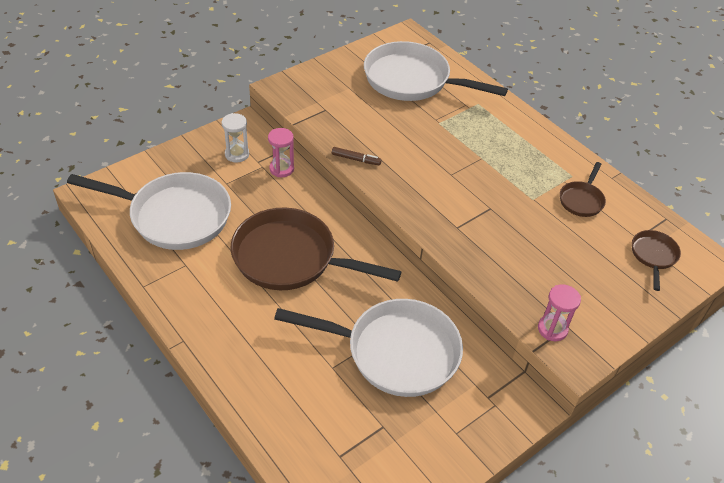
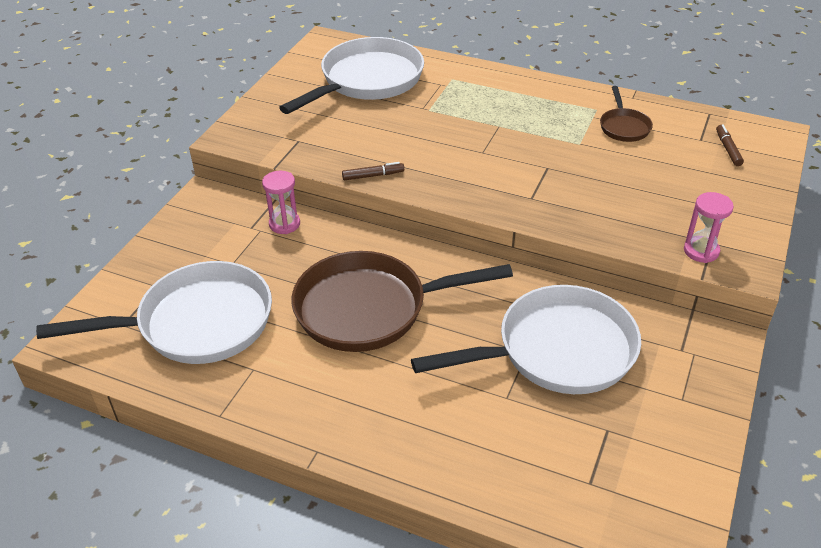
camera: 25 degrees left, 5 degrees down
(237, 154) = (220, 229): white hourglass -> none
(412, 80) = (367, 81): white pan -> white pan turned 135 degrees clockwise
(653, 256) = (728, 149): brown pan -> brown marker

